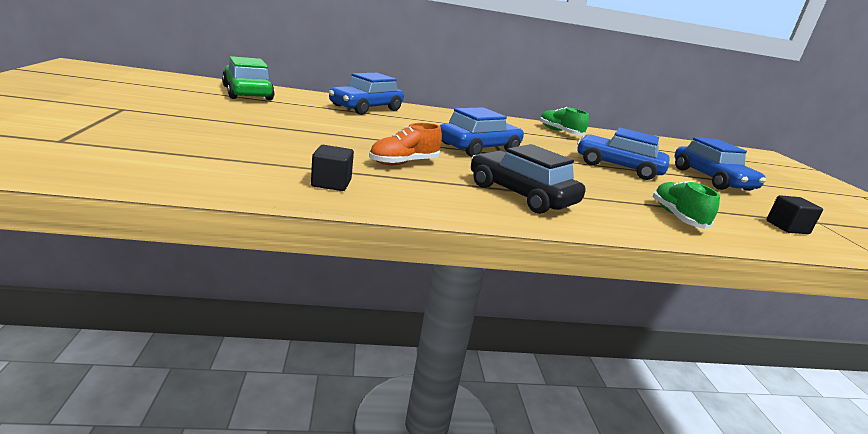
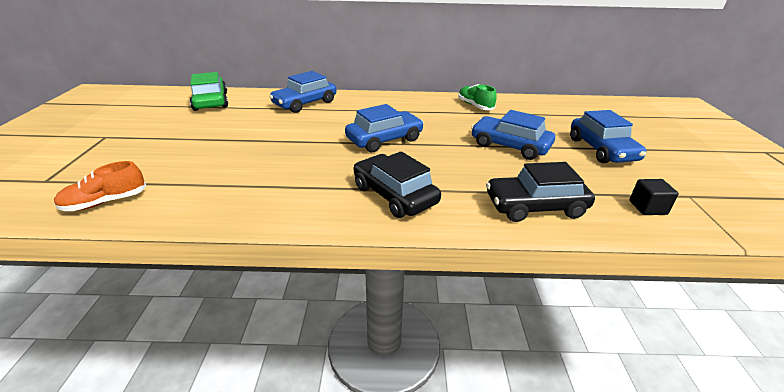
camera: 10 degrees right, 10 degrees up
(331, 183) = (233, 202): black cube -> none
(404, 163) = (306, 168): orange shoe -> orange shoe (105, 202)
(677, 217) = (535, 206): green shoe -> black car

